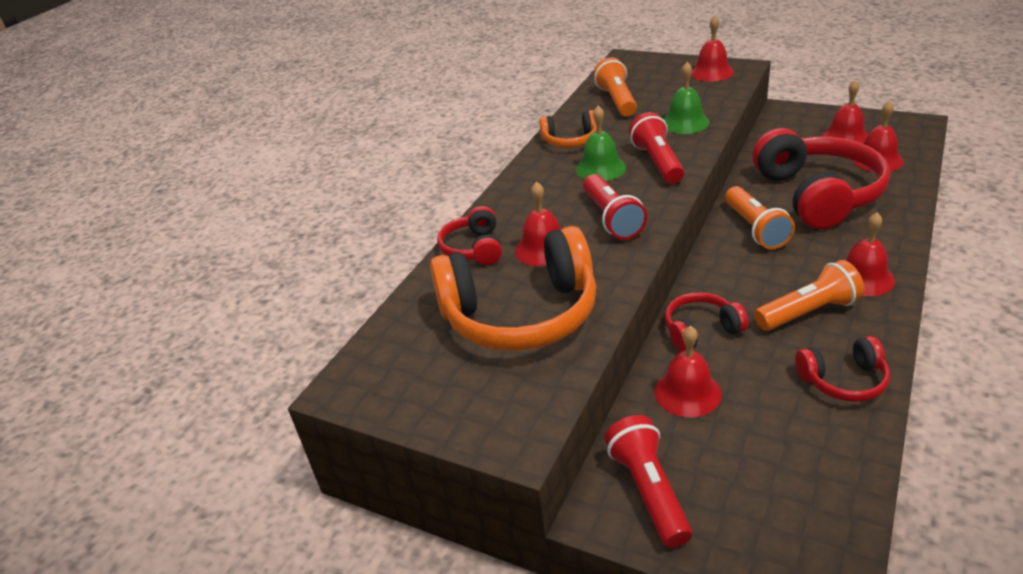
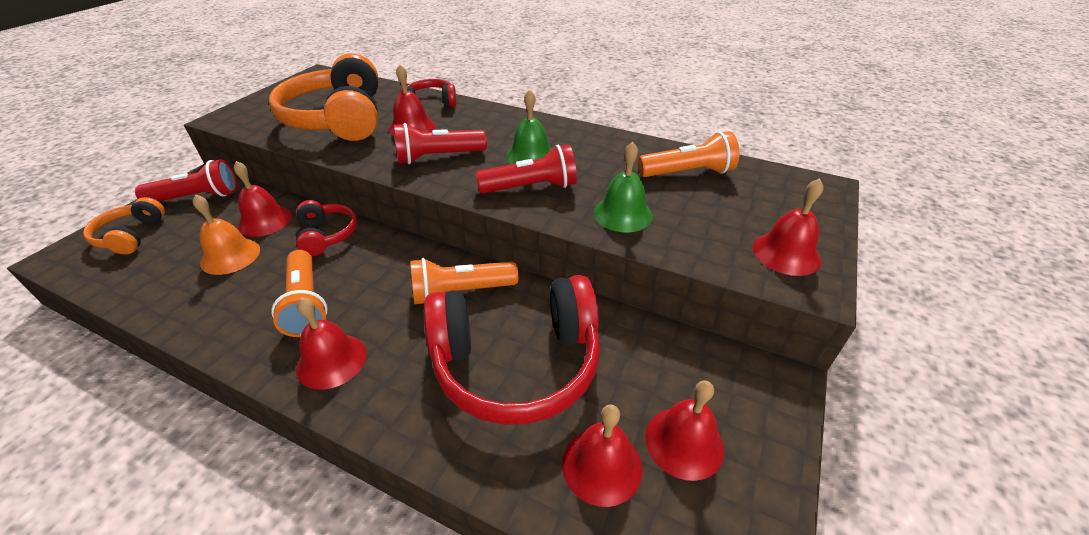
camera: 85 degrees right, 5 degrees up
(570, 140) = (593, 143): orange headphones -> orange headphones (131, 236)
(762, 396) = (230, 256): none -> orange bell
(843, 380) = (207, 306): red headphones -> none

